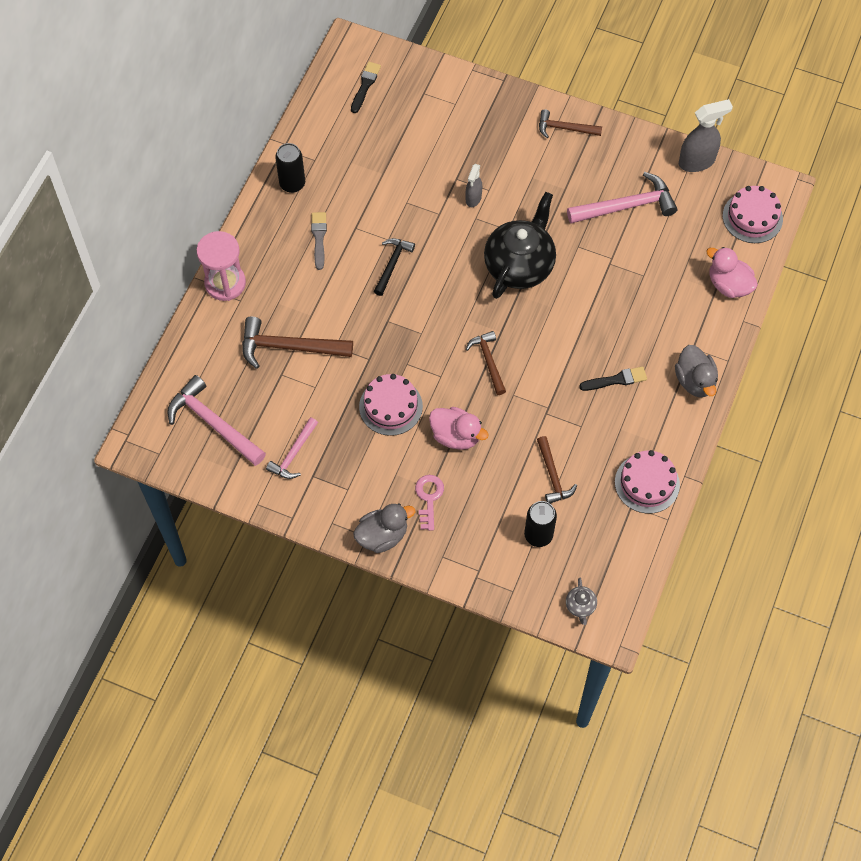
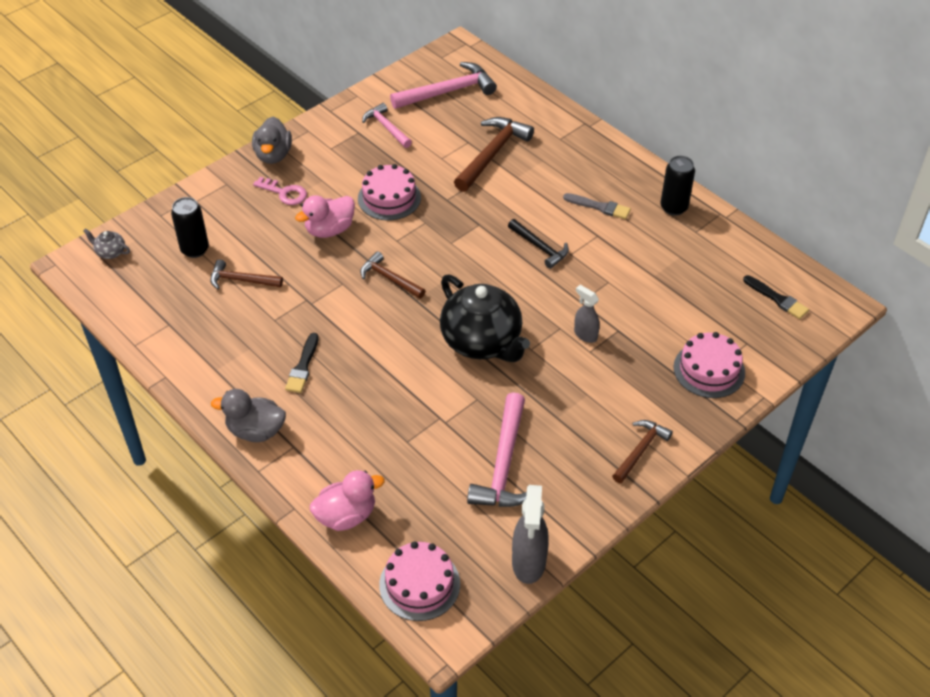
camera: 115 degrees right, 15 degrees down
(225, 283) = (584, 134): pink hourglass -> none
(488, 361) = (389, 278): brown hammer -> brown hammer turned 150 degrees counterclockwise
(647, 483) = (181, 345): pink cake -> pink cake (709, 370)

